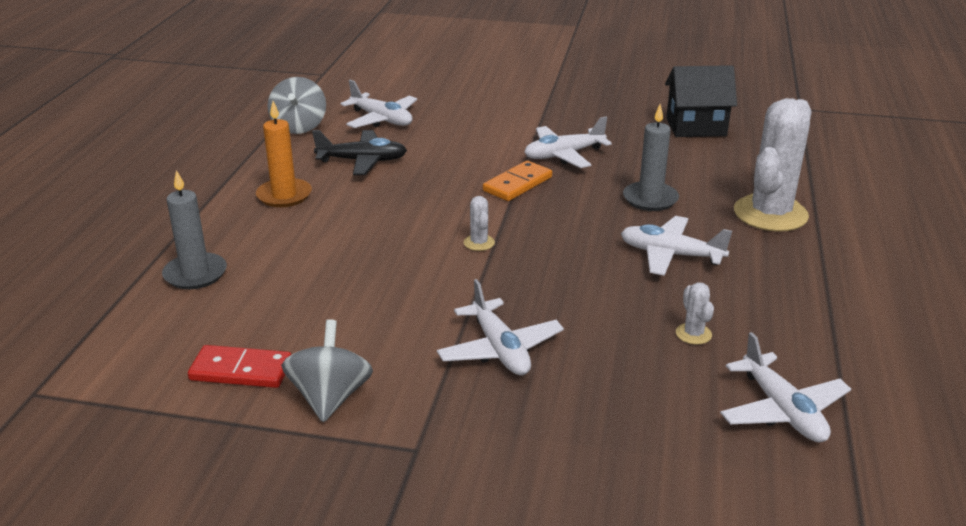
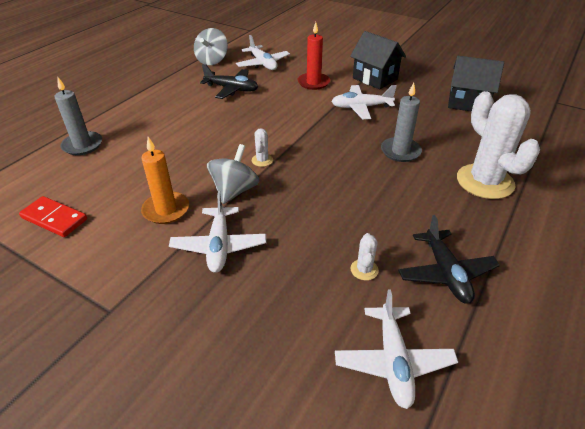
camera: 20 degrees right, 10 degrees up
(284, 195) = (170, 103): orange candle -> orange candle (166, 210)
(330, 397) = (88, 253): grey spinning top -> grey spinning top (234, 190)
(475, 134) = (313, 83): none -> red candle
(517, 184) = (316, 123): orange domino -> none
(557, 115) = (375, 79): none -> black house
(671, 255) = (388, 199): white plane -> none
(770, 214) = (485, 181): white cactus -> white cactus turned 75 degrees counterclockwise
(784, 316) = (445, 273): none -> black plane

